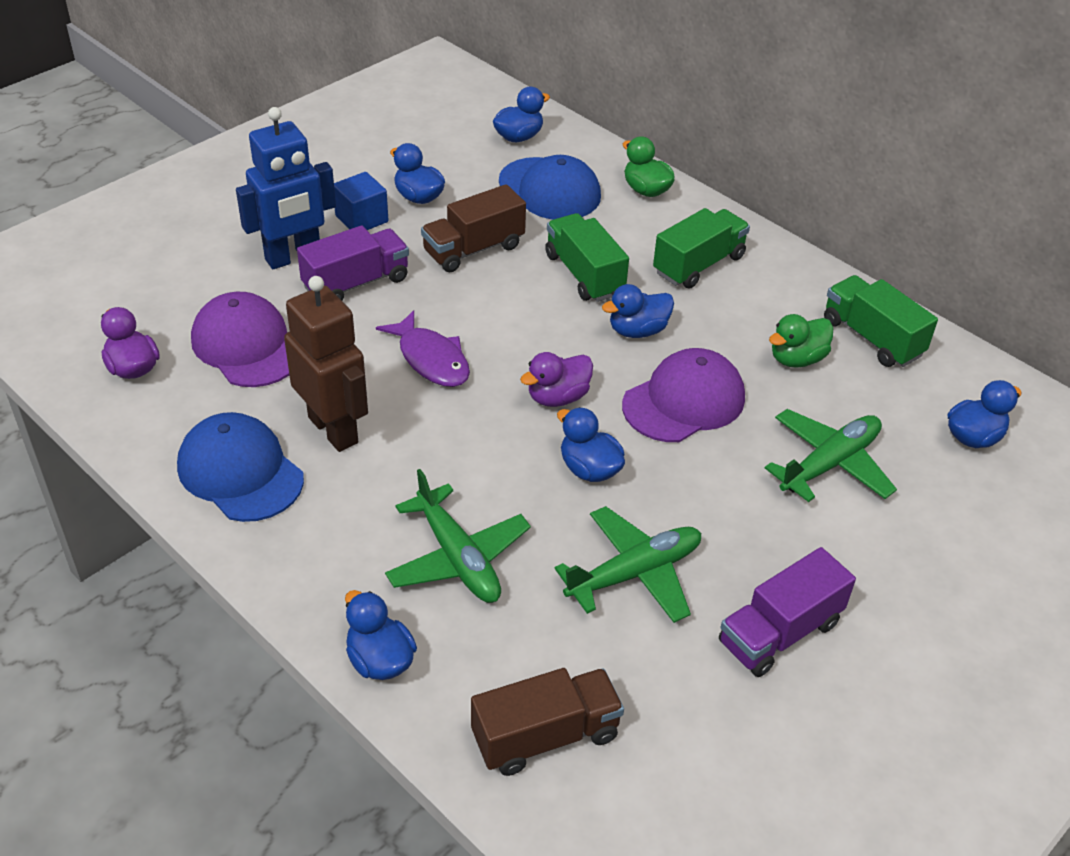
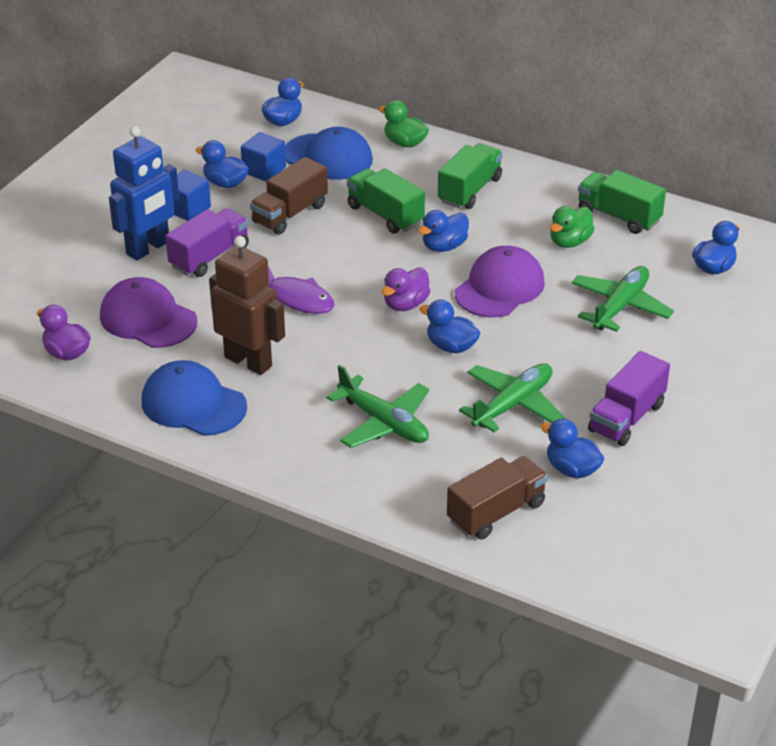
camera: 15 degrees left, 5 degrees down
(380, 660) = (361, 496): blue duck -> blue duck (571, 469)
(469, 190) = (264, 170): none -> blue cube

